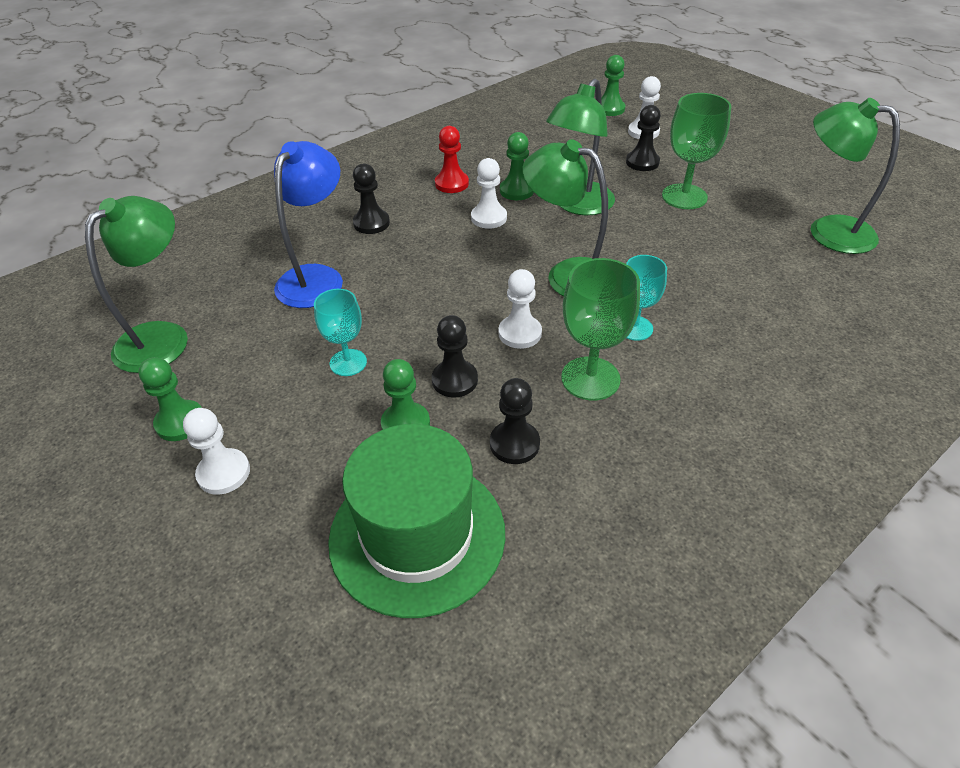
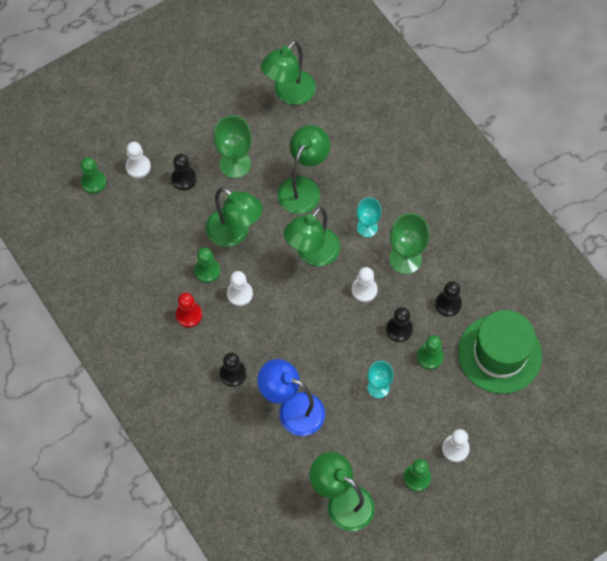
camera: 85 degrees left, 20 degrees up
(676, 257) = (303, 187): none -> green lamp

